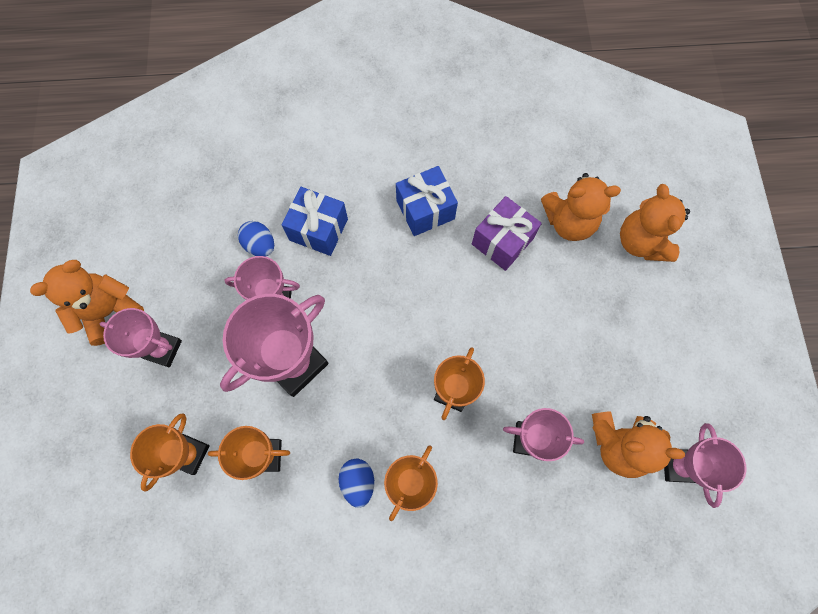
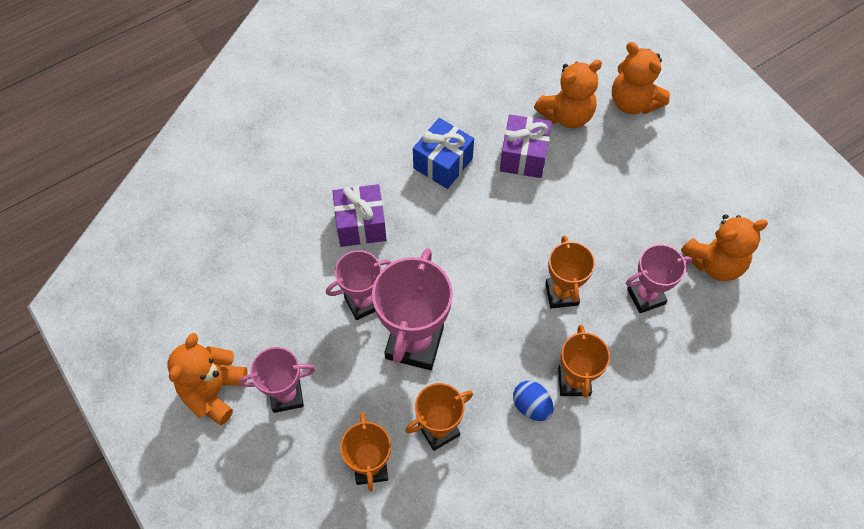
camera: 30 degrees left, 10 degrees down
(260, 245) = (317, 264): blue egg -> none
(318, 229) = (361, 225): blue gift -> purple gift
(679, 465) = (769, 253): pink trophy -> none

